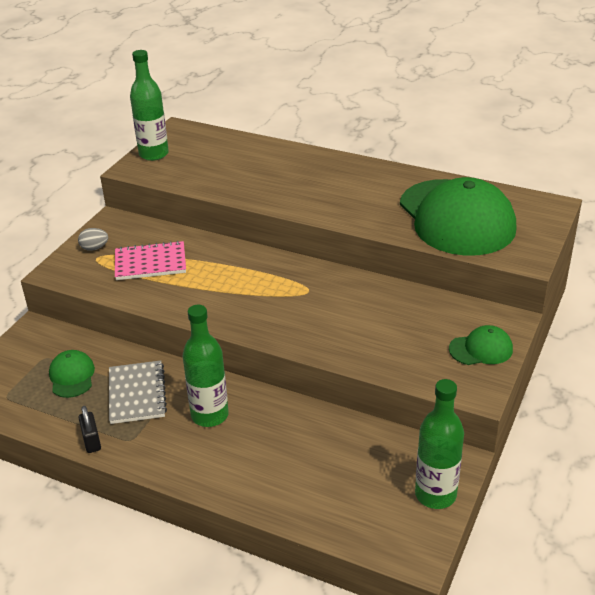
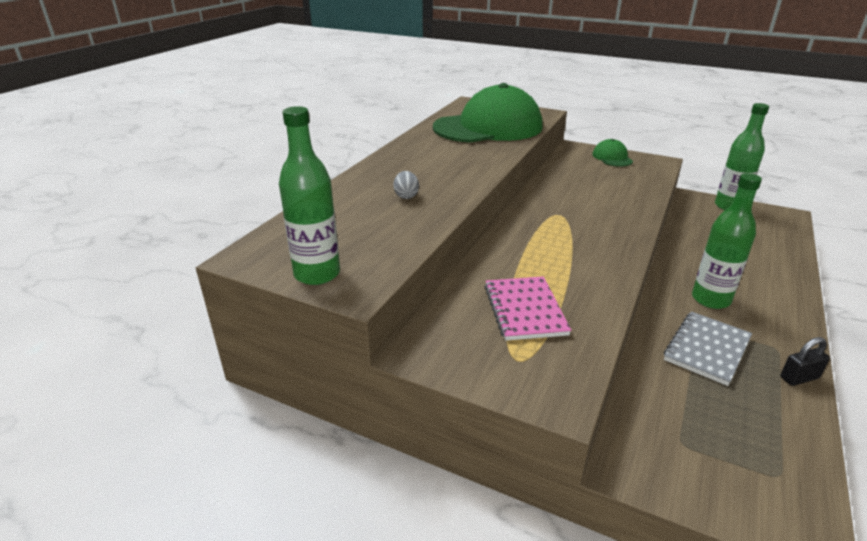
camera: 90 degrees left, 5 degrees down
(72, 376) = (705, 409): green cap -> none
(94, 248) = (492, 364): grey egg -> grey egg (406, 196)
(137, 394) = (707, 349): grey notebook -> grey notebook turned 45 degrees counterclockwise

